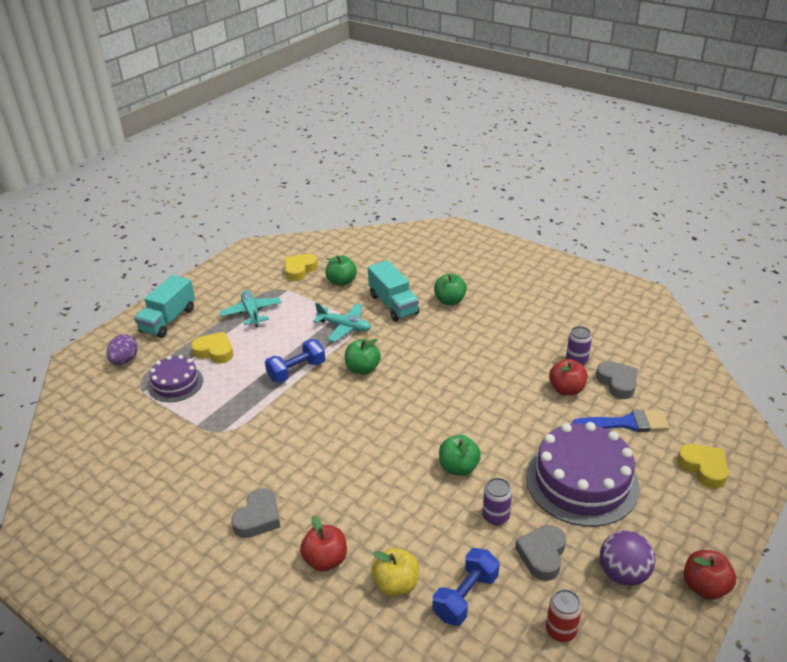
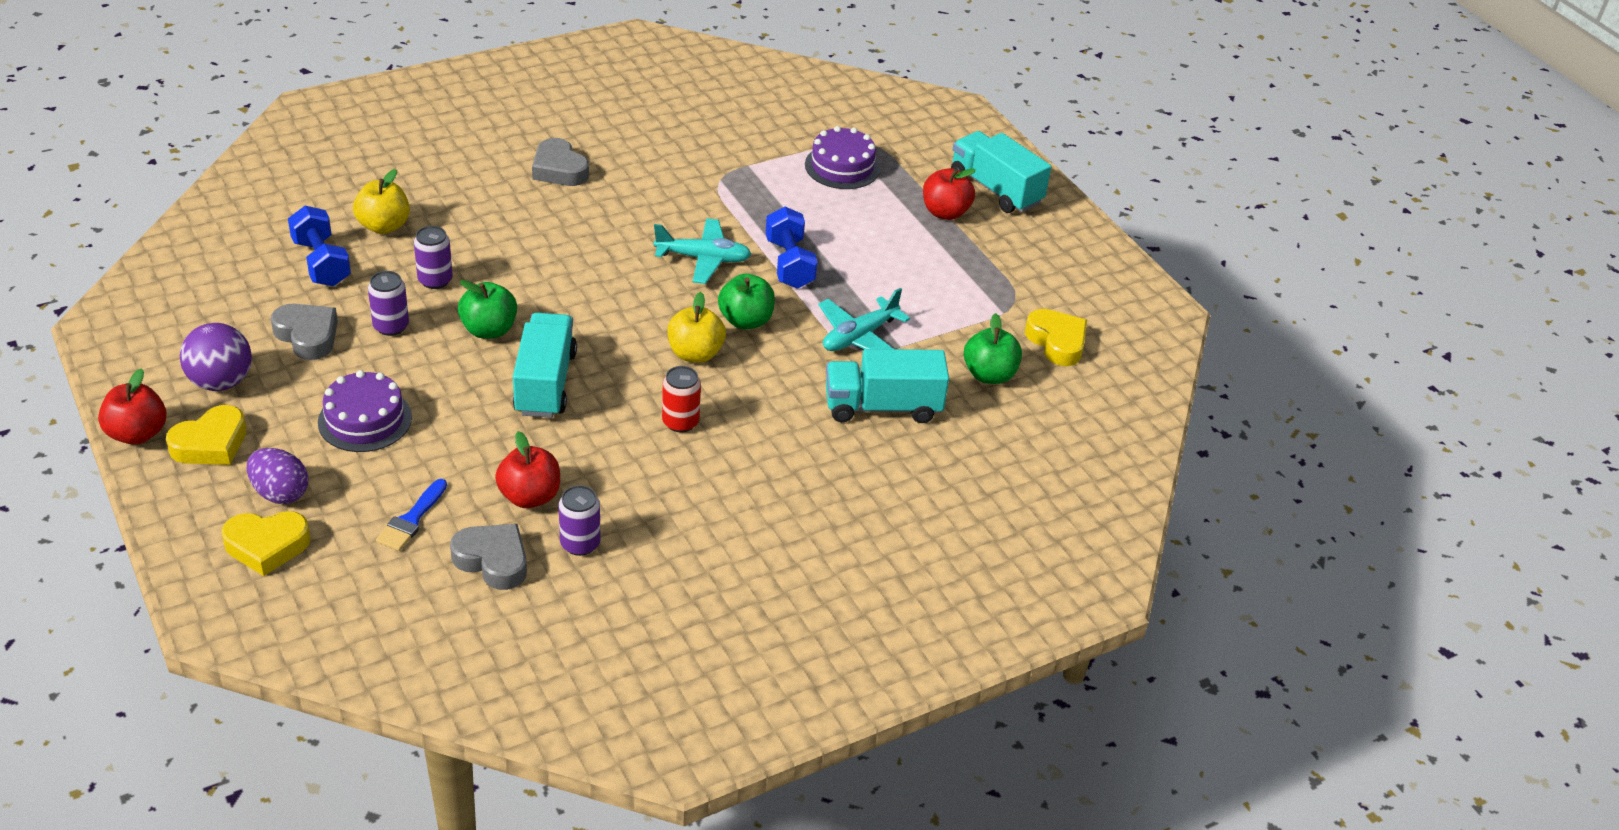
camera: 110 degrees right, 5 degrees up
(125, 360) = (923, 140): purple egg -> purple egg (280, 493)
(214, 351) = (888, 210): yellow heart -> yellow heart (211, 443)
(251, 313) = (962, 263): turquoise plane -> turquoise plane (703, 259)
(325, 560) = (460, 194): red apple -> red apple (945, 212)
(406, 376) = (695, 354): none -> yellow apple
(433, 519) = (435, 280): none -> purple can
(450, 301) = (847, 474): green apple -> none
(482, 422) = (545, 383): none -> turquoise truck
(561, 630) = (217, 305): red can -> red can (680, 422)
(582, 481) = (365, 420): purple cake -> purple cake, size x0.57
(617, 383) = (493, 560): grey heart -> grey heart turned 150 degrees counterclockwise
(626, 423) = (411, 519): blue brush -> blue brush, size x0.66

